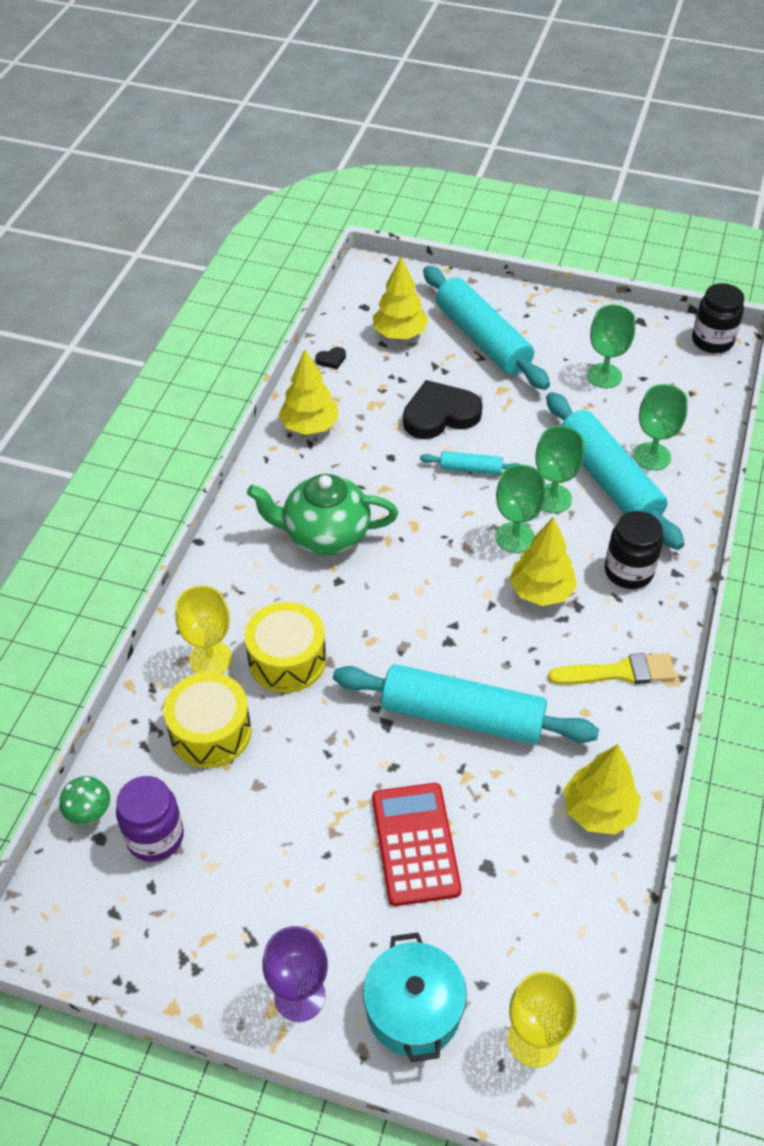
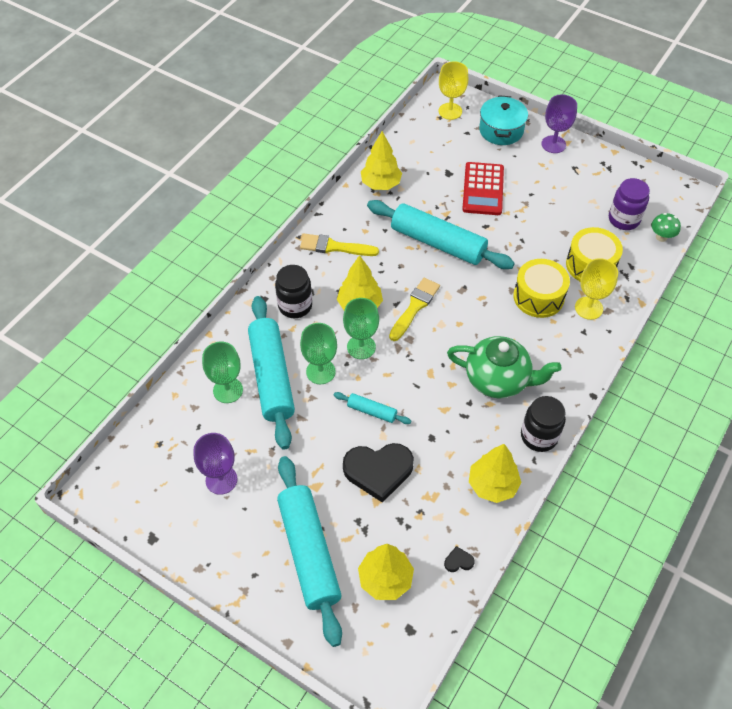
camera: 165 degrees left, 5 degrees up
(463, 605) = (415, 307): none -> yellow brush
(604, 376) = (221, 480): green goblet -> purple goblet
(712, 341) = (104, 496): black jar -> black jar (539, 436)

